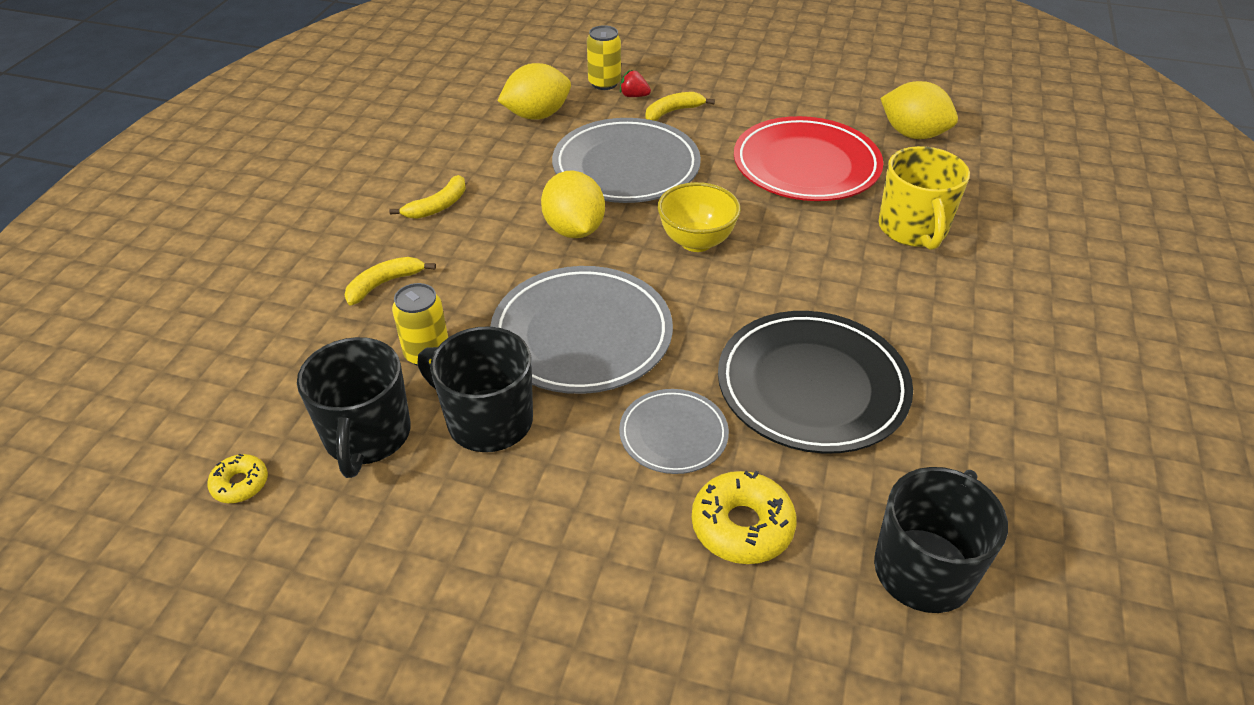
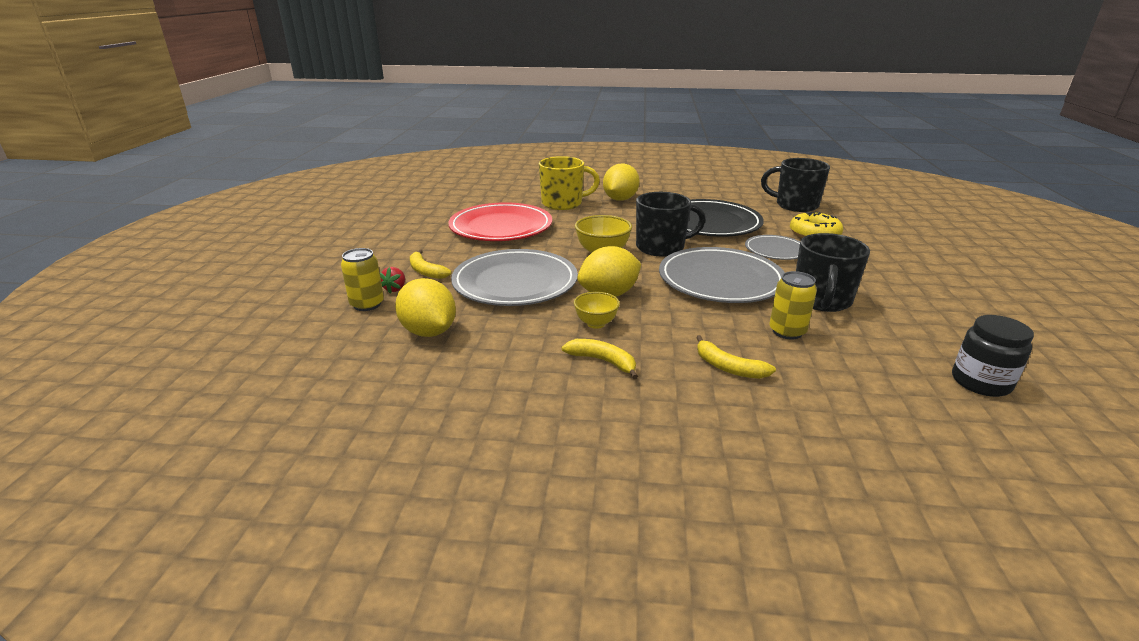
camera: 100 degrees left, 15 degrees down
(240, 484) = (980, 382): yellow donut -> black jar
(367, 436) = (882, 340): black mug -> black mug (661, 247)
(510, 211) = (596, 323): none -> yellow bowl
(913, 134) = (459, 202): yellow lemon -> yellow lemon (620, 199)

